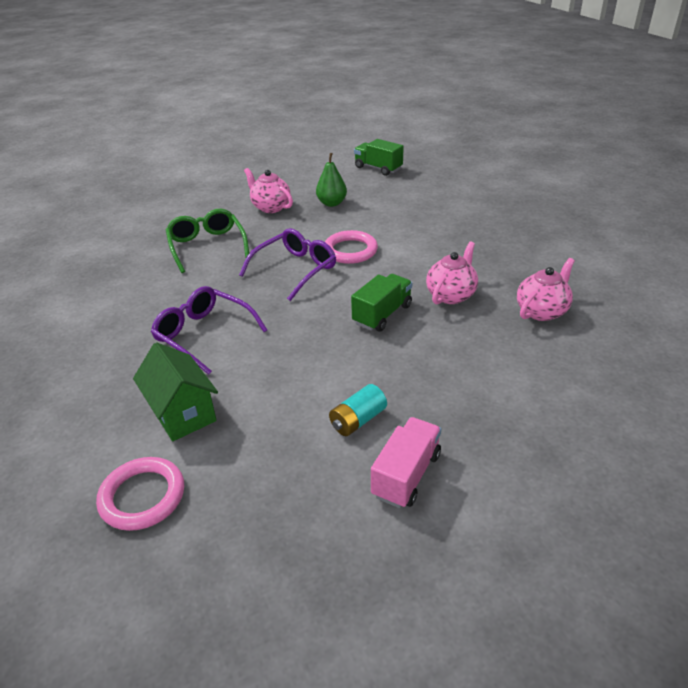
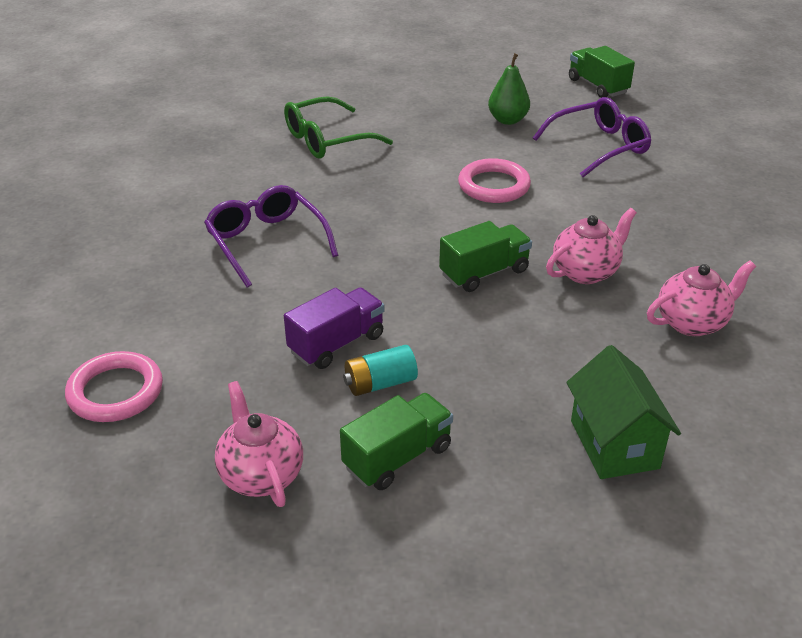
camera: 20 degrees right, 0 degrees up
(183, 413) = (199, 320): green house -> green house (614, 444)
(207, 246) = (327, 140): green glasses -> green glasses turned 120 degrees counterclockwise
(270, 207) = (428, 108): pink teapot -> pink teapot (261, 475)
(295, 269) = (413, 193): purple glasses -> purple glasses (599, 146)
(306, 399) = (336, 344): none -> purple truck
(406, 475) = (397, 457): pink truck -> green truck

